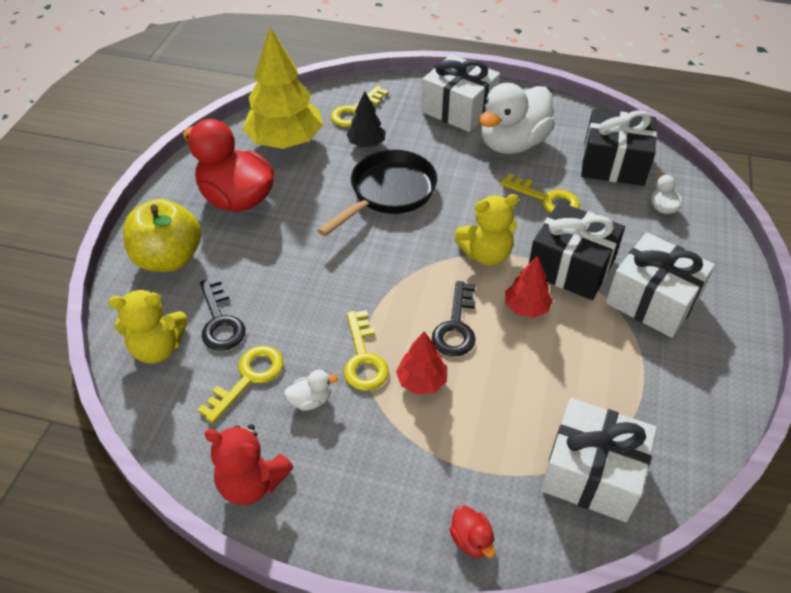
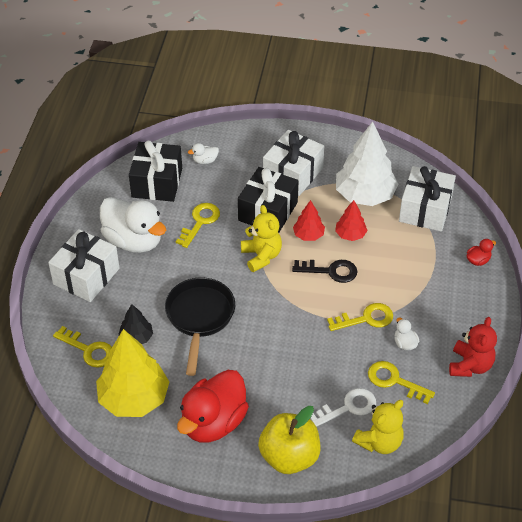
camera: 95 degrees left, 0 degrees up
(158, 348) = (379, 442): yellow teddy bear -> yellow teddy bear turned 60 degrees clockwise
(220, 321) = (348, 407): black key -> white key
(388, 193) = (199, 317): black pan -> black pan turned 60 degrees clockwise
(421, 381) = (378, 287): red tree -> red tree (350, 235)
(617, 387) = (364, 195): none -> white tree

